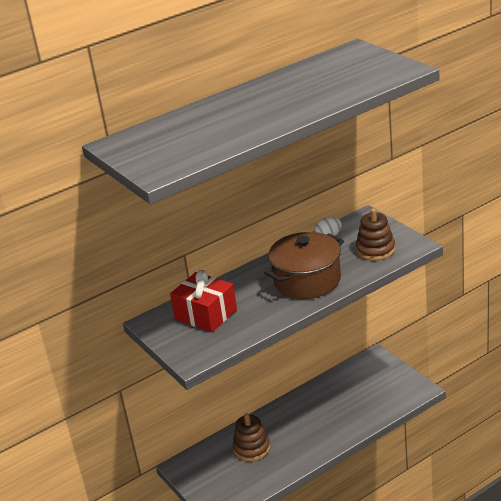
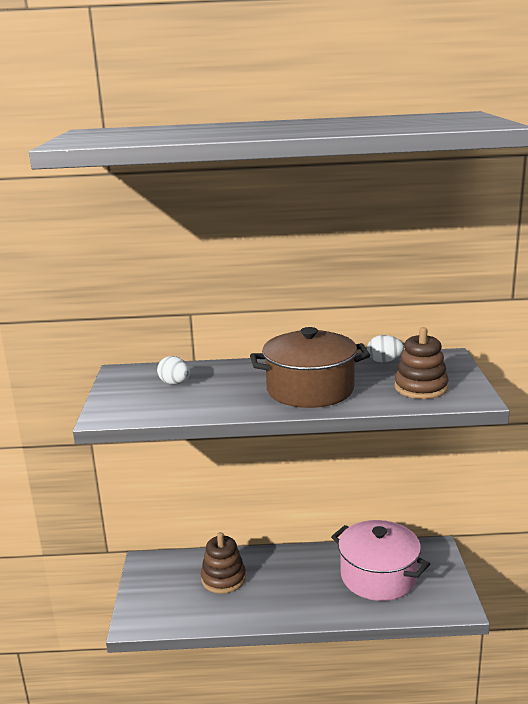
camera: 30 degrees right, 10 degrees down
(206, 314) = (175, 383): red gift -> white egg
(354, 394) = (378, 576): none -> pink pot

